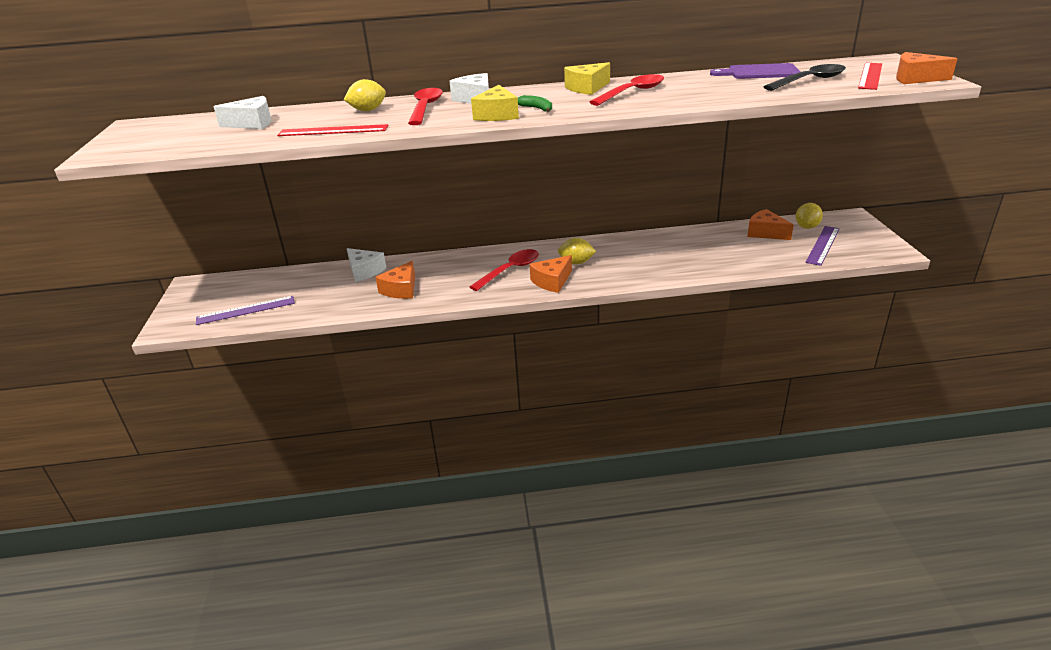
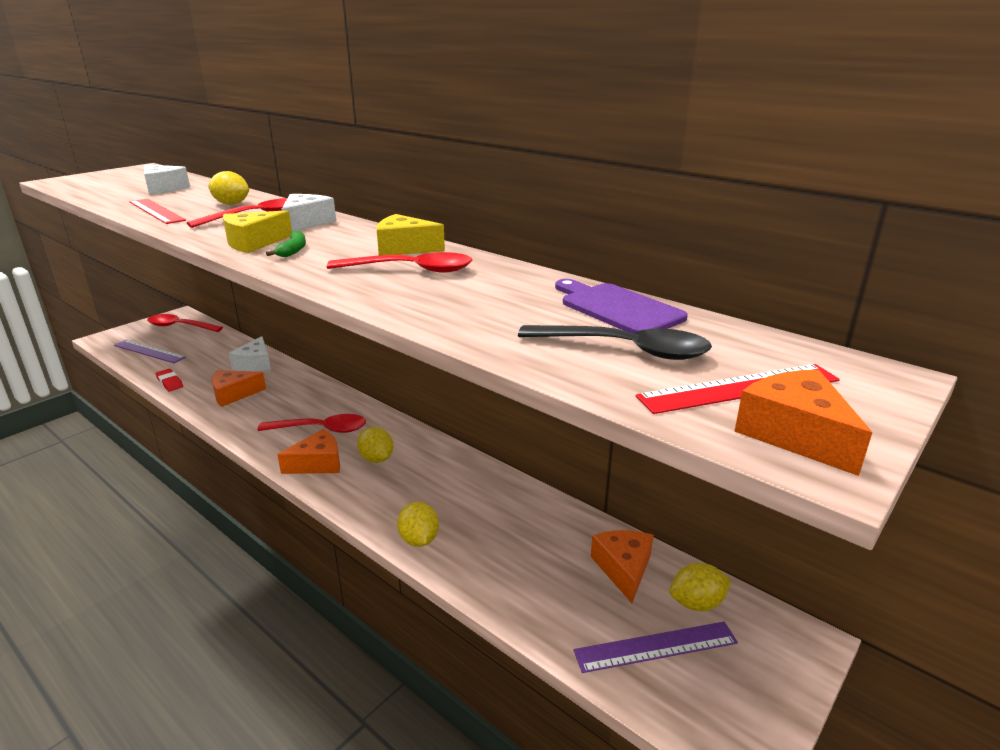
camera: 45 degrees right, 5 degrees down
(219, 288) = (180, 326): none -> red spoon
(329, 311) = (170, 382): none -> red eraser
(552, 281) = (318, 463): orange cheese -> orange cheese turned 150 degrees clockwise
(676, 273) = (419, 539): none -> yellow lemon

